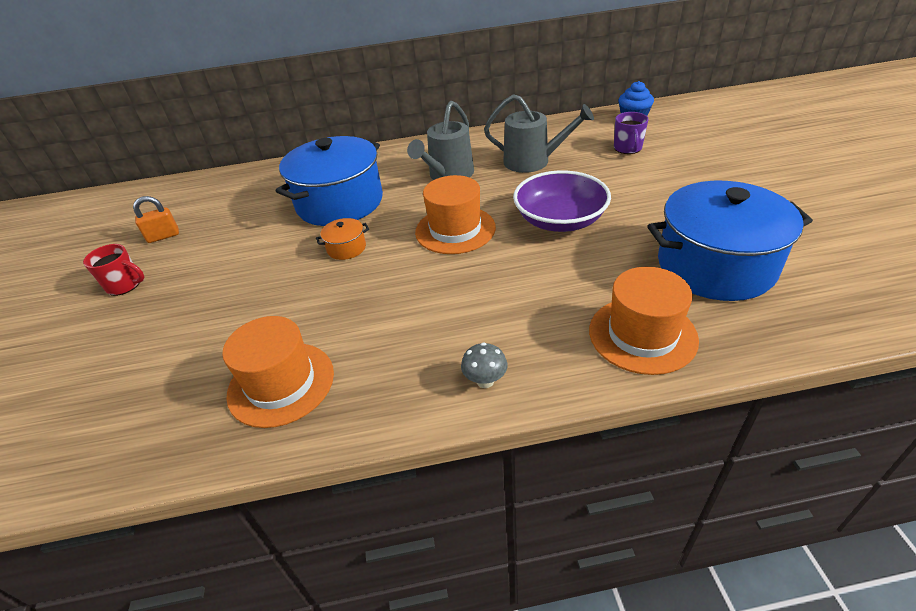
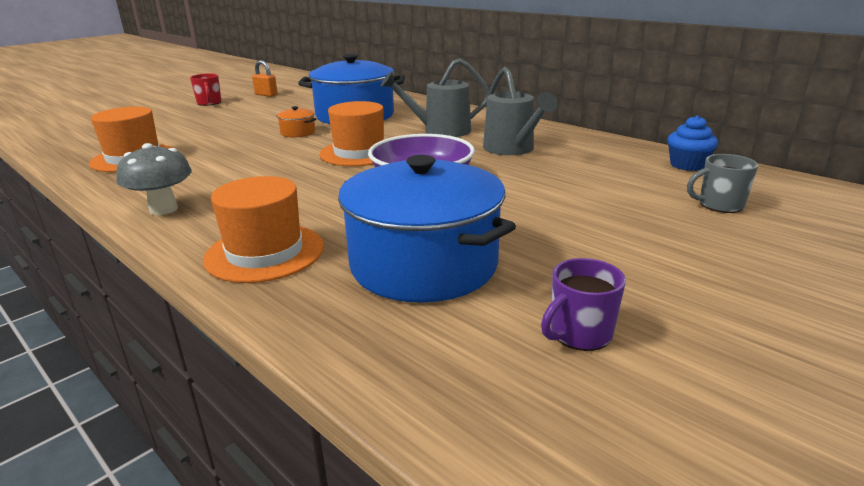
camera: 50 degrees right, 15 degrees down
(485, 381) = (163, 209): grey mushroom -> grey mushroom, size x1.65
(628, 148) = (611, 177): purple mug -> purple mug (579, 334)
(703, 136) = (719, 205): none -> grey mug

